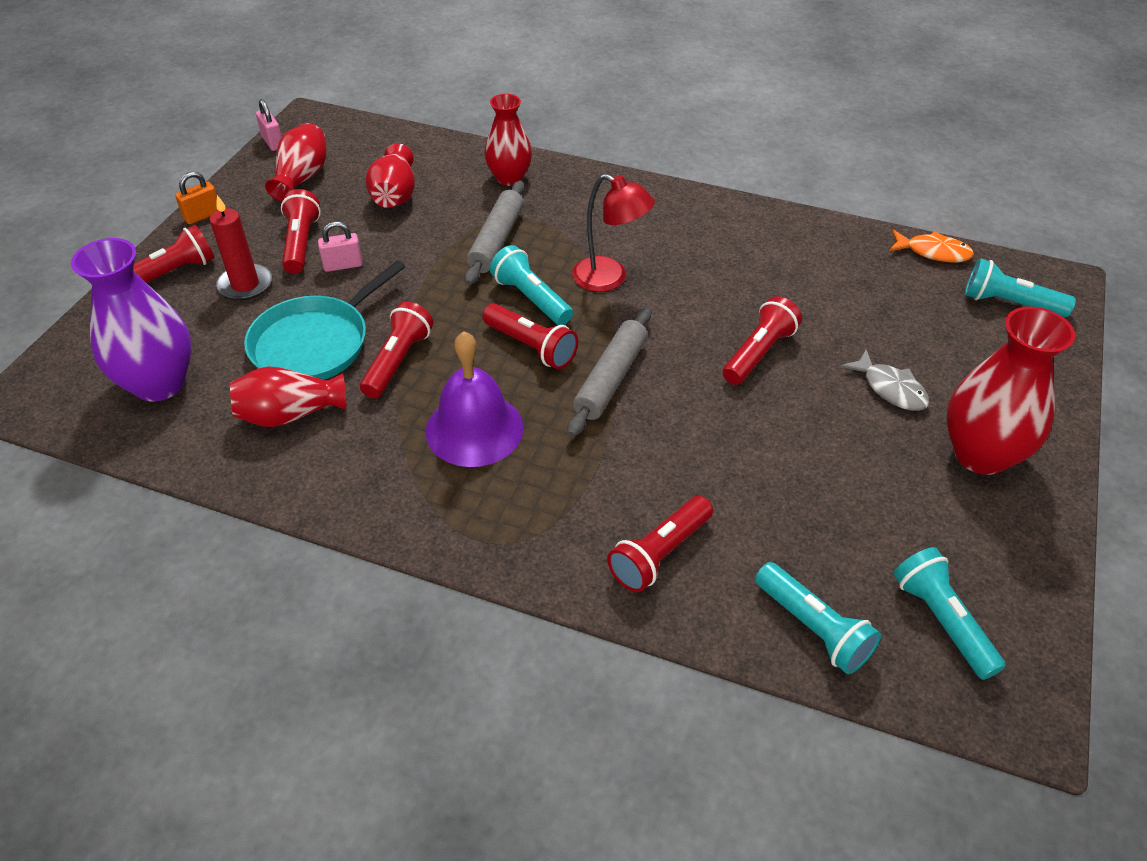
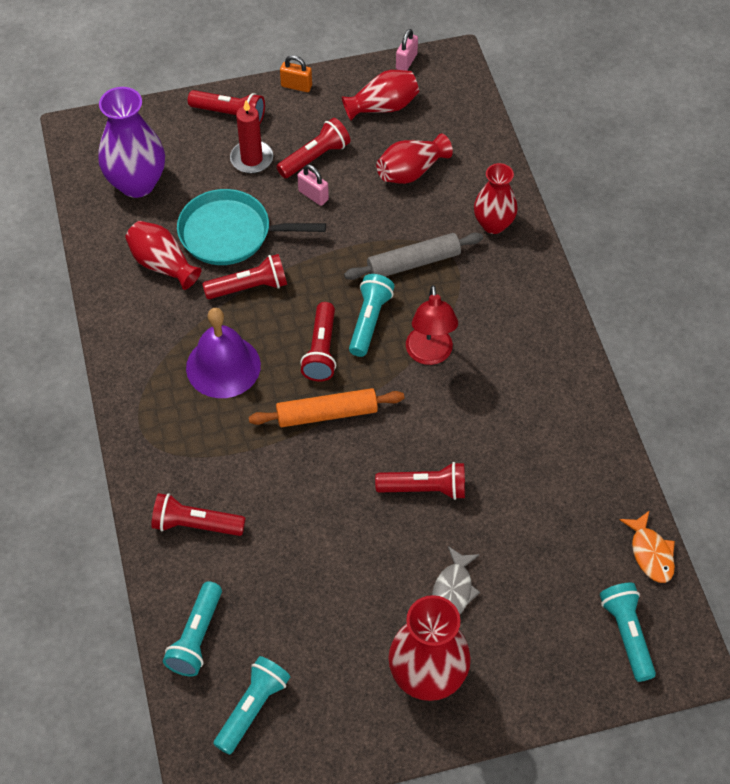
camera: 55 degrees right, 10 degrees up
(610, 379) = (327, 414): grey rolling pin -> orange rolling pin

